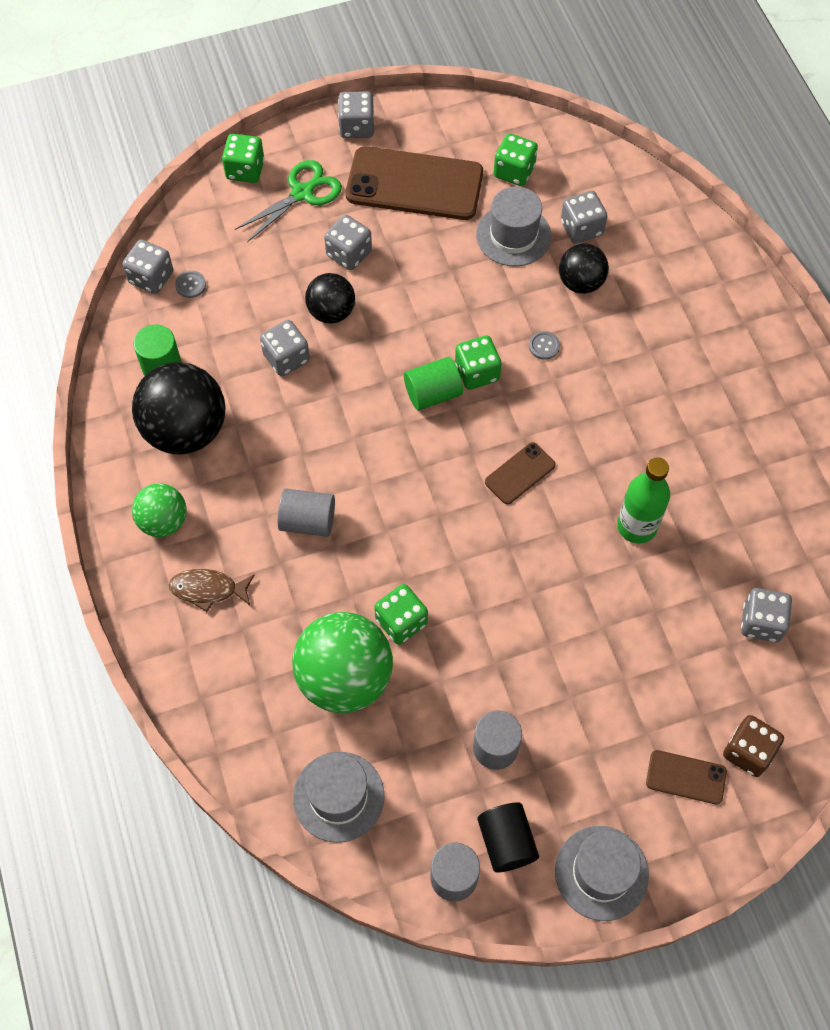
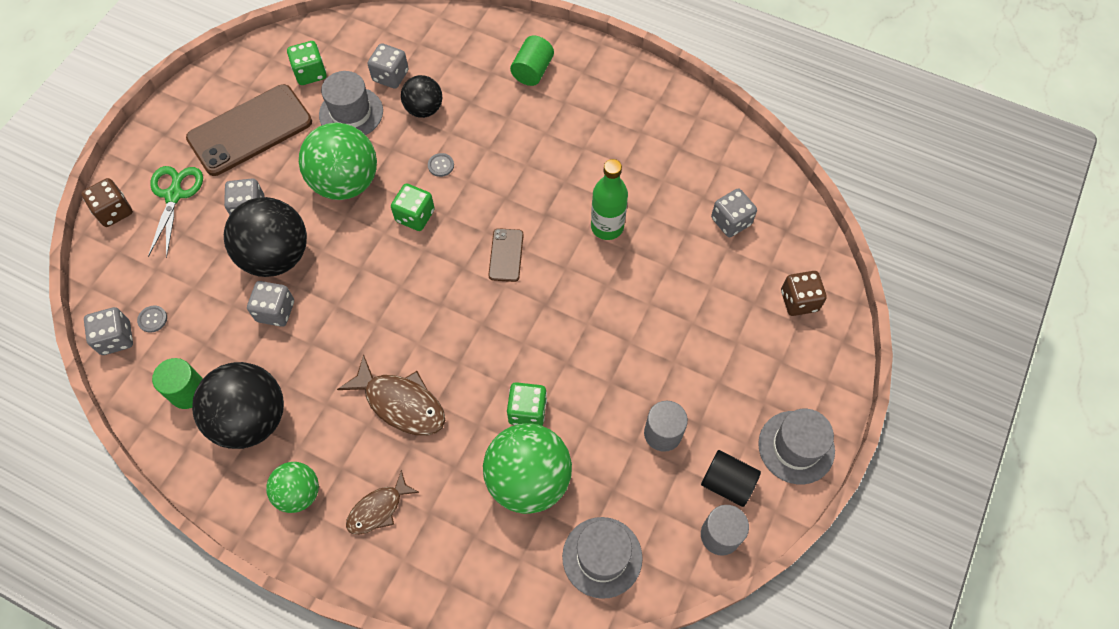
camera: 45 degrees left, 0 degrees up
(245, 170) = (114, 211): green dice -> brown dice
(308, 521) = (400, 403): grey cylinder -> brown fish
(331, 312) = (276, 256): black ball -> black ball, size x1.74
(356, 127) = (170, 123): grey dice -> none
(433, 393) = (400, 252): green cylinder -> green cylinder (532, 71)
(448, 294) = (346, 182): none -> green ball
(686, 777) = (782, 347): brown phone -> none

